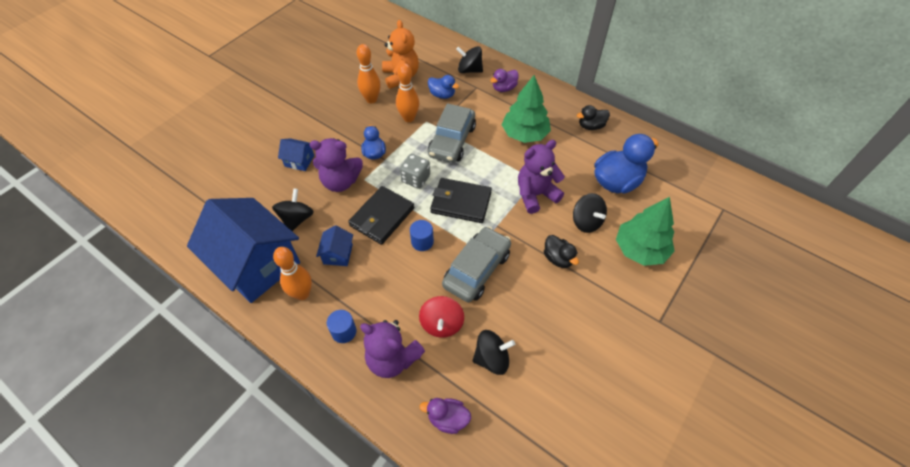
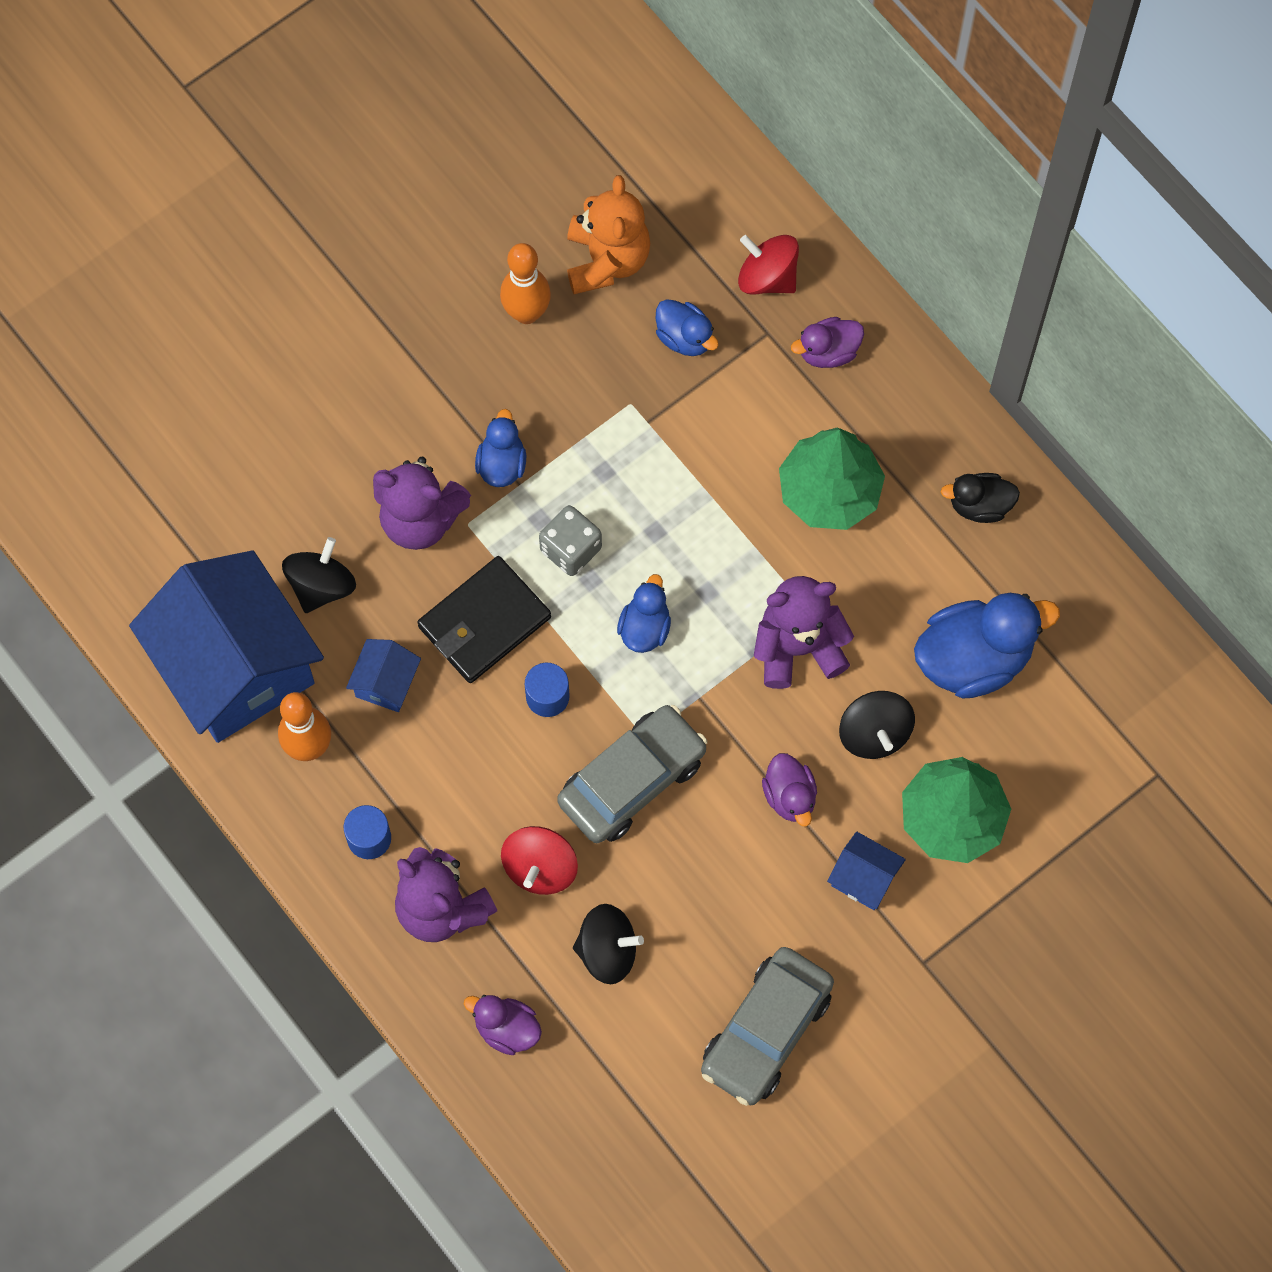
camera: 15 degrees right, 15 degrees up
(299, 161) = (346, 445): blue house -> blue house (864, 878)
(409, 118) = (595, 386): orange bowling pin -> none
(452, 141) = (670, 472): grey car -> grey car (766, 1031)
(461, 202) = (645, 628): black wallet -> blue duck
(469, 70) = (767, 277): black spinning top -> red spinning top
(558, 258) = (790, 796): black duck -> purple duck

